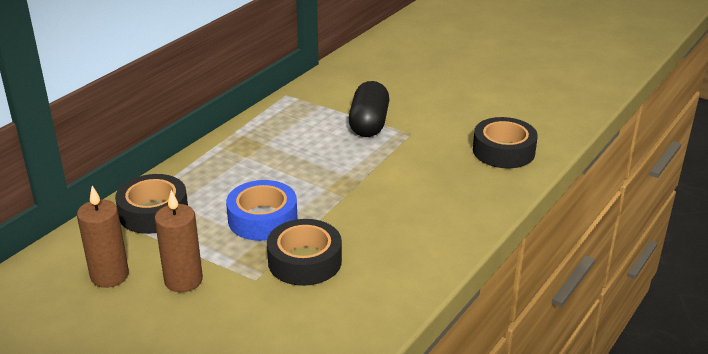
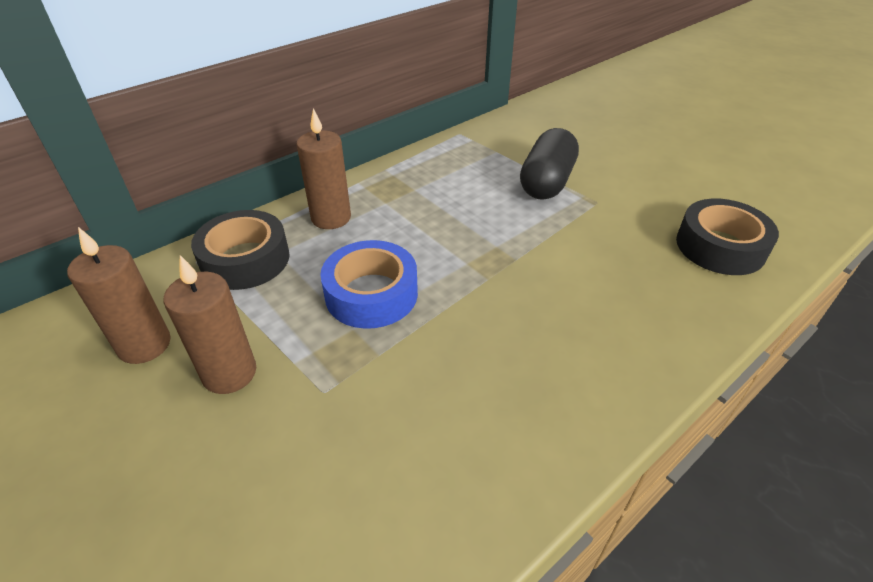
camera: 15 degrees right, 10 degrees up
(207, 174) = (331, 218): none -> brown candle
(305, 261) = (402, 375): black tape -> none

